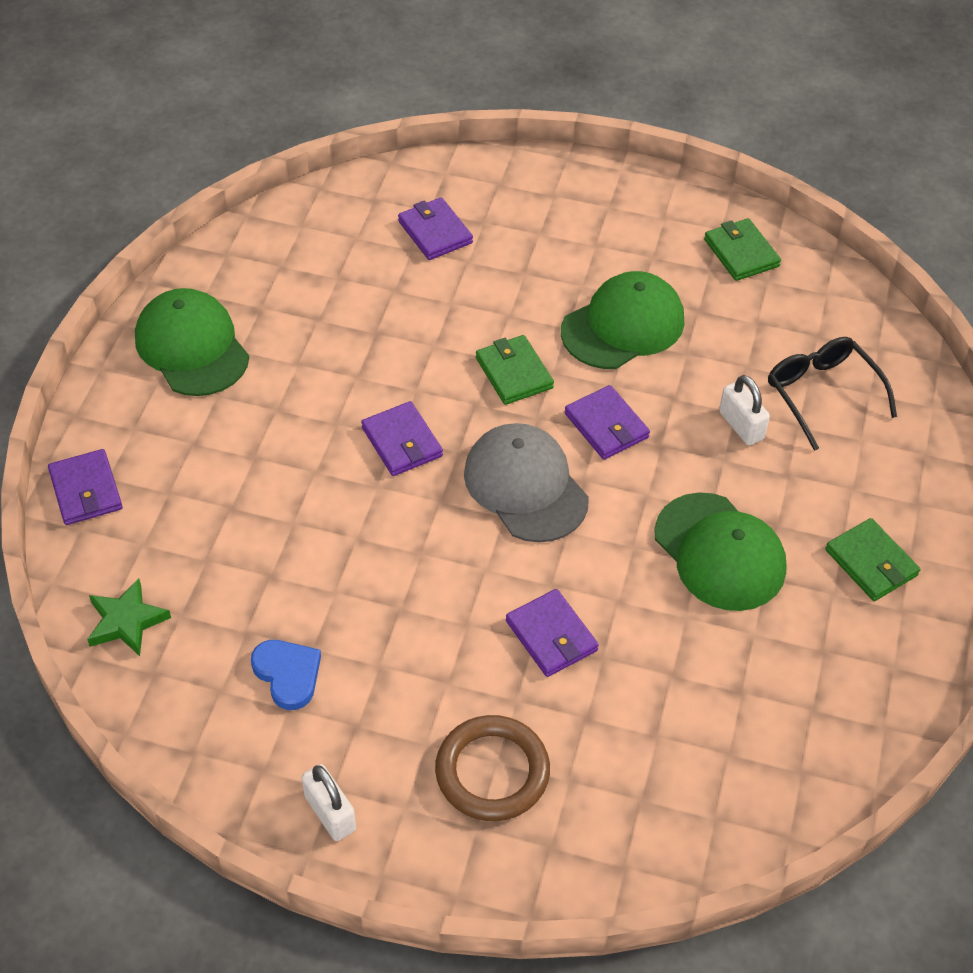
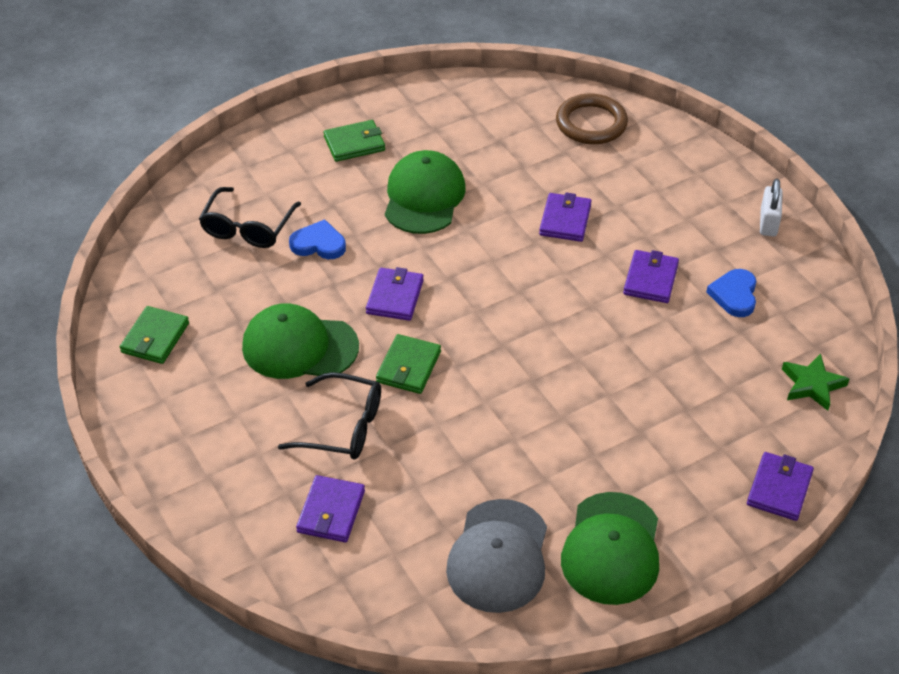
camera: 135 degrees left, 5 degrees down
(402, 442) = (532, 374): purple wallet -> purple wallet (650, 279)
(492, 772) = (665, 188): brown ring -> brown ring (591, 123)
(503, 291) = (343, 427): none -> black glasses
(525, 486) = (487, 298): grey cap -> grey cap (498, 556)
(741, 425) = (318, 244): white padlock -> blue heart
(871, 563) = (354, 144): green wallet -> green wallet turned 60 degrees clockwise

